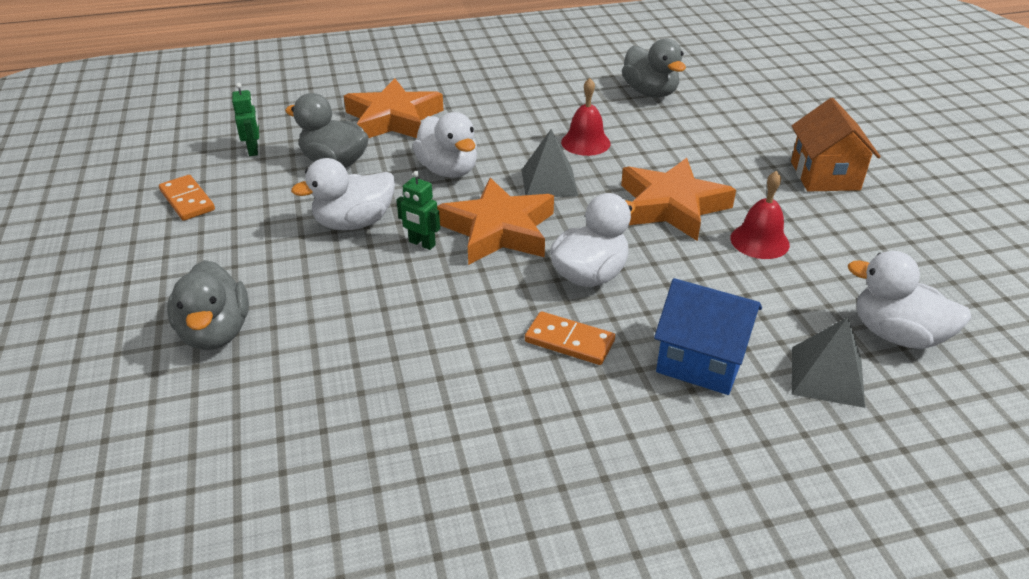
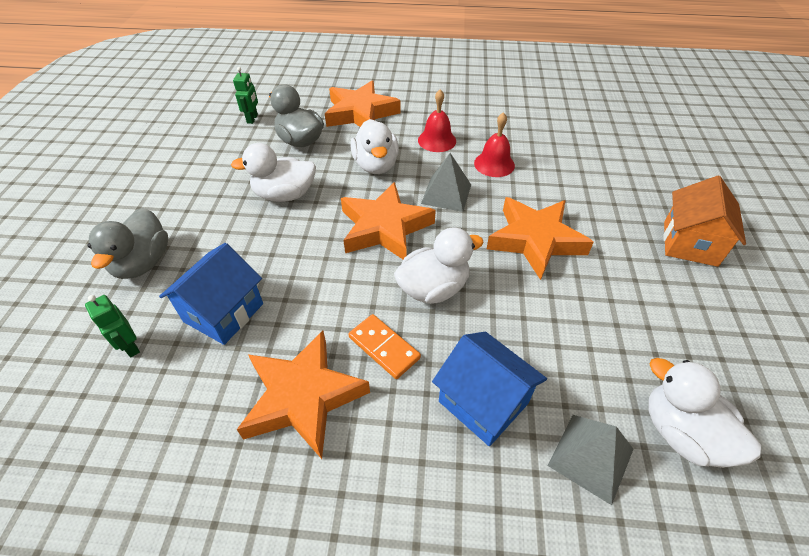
camera: 20 degrees right, 10 degrees up
(187, 200) = (188, 150): orange domino -> none
(359, 356) = (224, 312): none -> blue house
(422, 244) = (321, 225): green robot -> green robot (130, 346)
(508, 408) = (303, 397): none -> orange star
(650, 92) = (571, 129): grey duck -> none
(759, 241) = (596, 295): red bell -> red bell (437, 140)

